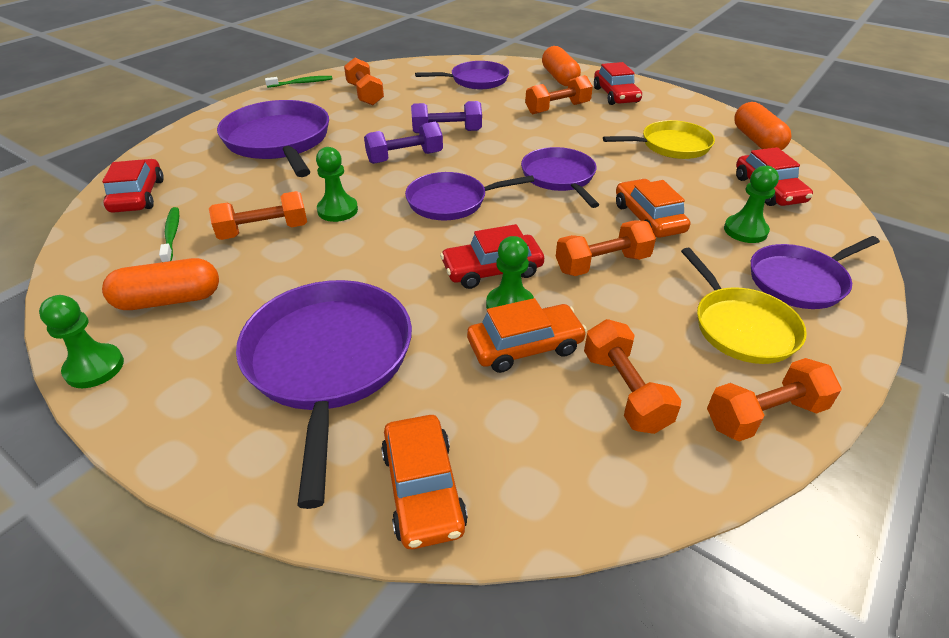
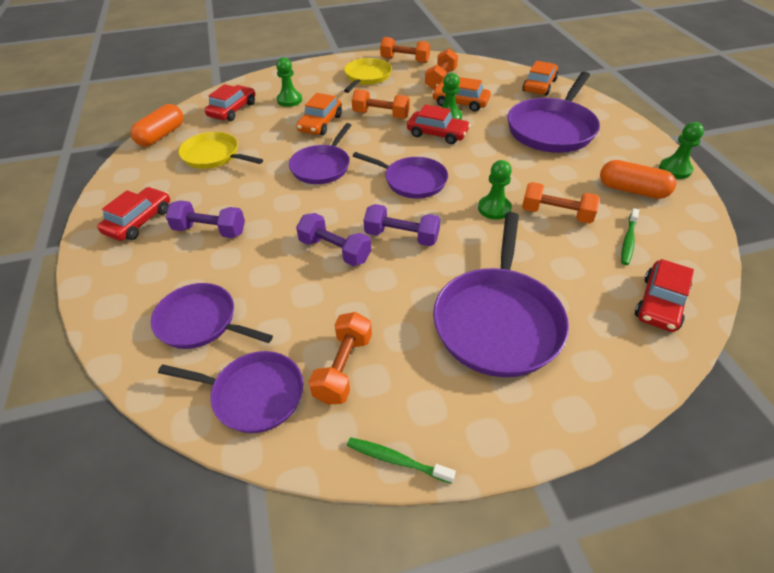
camera: 140 degrees left, 5 degrees up
(557, 108) = (210, 231): orange dumbbell -> purple dumbbell
(559, 78) = (127, 275): orange capsule -> none
(800, 281) = (313, 78): purple pan -> purple pan (254, 395)

